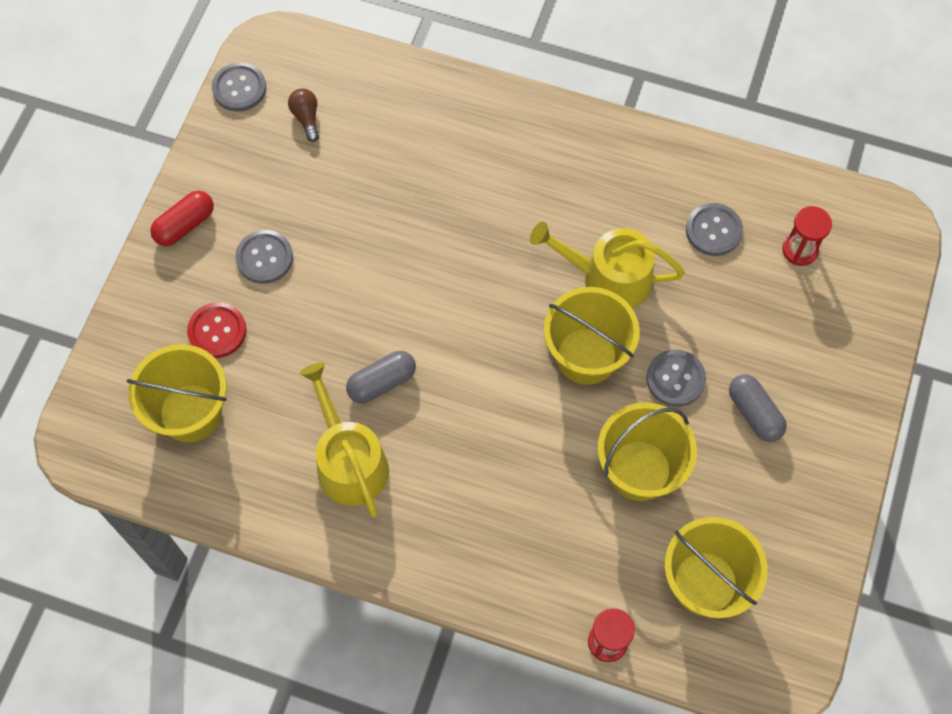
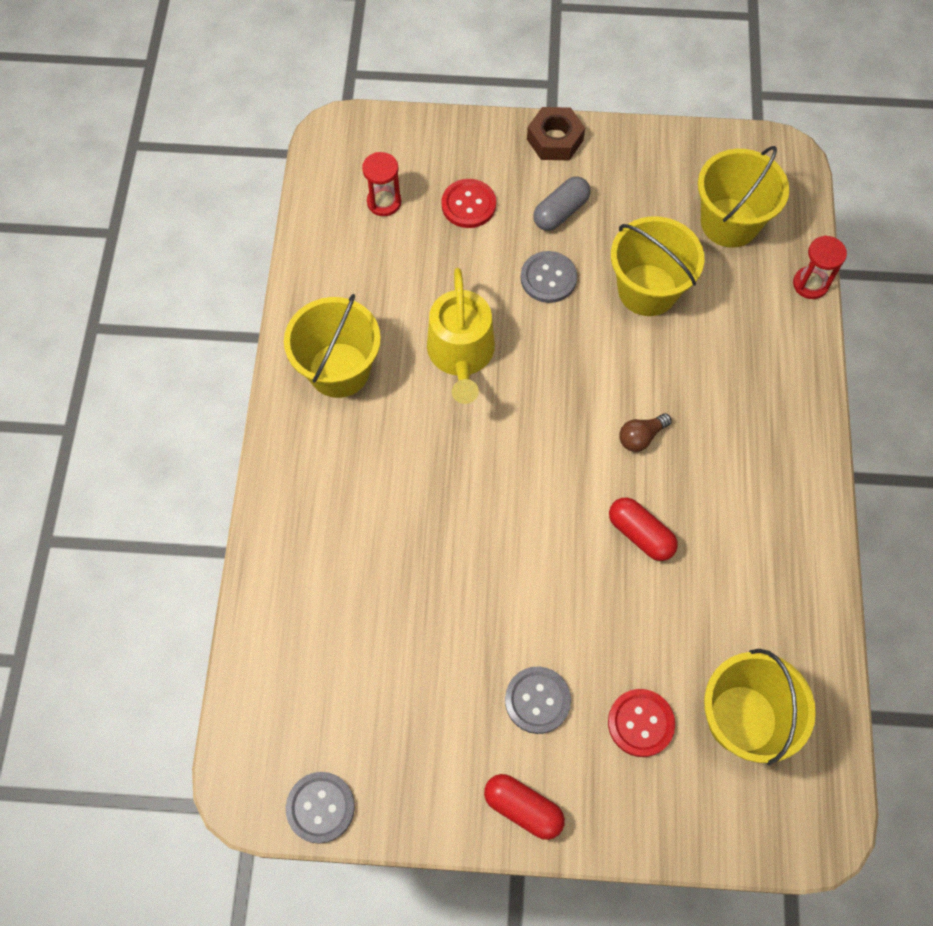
camera: 105 degrees left, 0 degrees up
(306, 118) = (344, 711): brown light bulb -> brown light bulb (641, 437)
(349, 462) = (734, 541): yellow watering can -> none
(382, 382) = (640, 534): grey capsule -> red capsule
(586, 356) = (549, 356): yellow bucket -> yellow bucket (339, 370)
(713, 230) = (382, 275): grey button -> none
(781, 327) = (468, 205): none -> red button
(850, 433) = (555, 140): none -> brown nut

